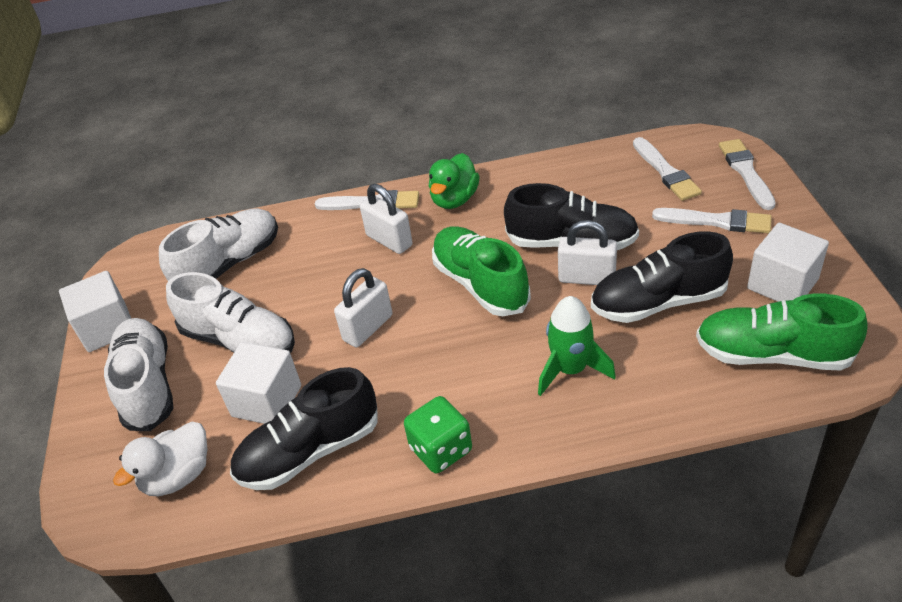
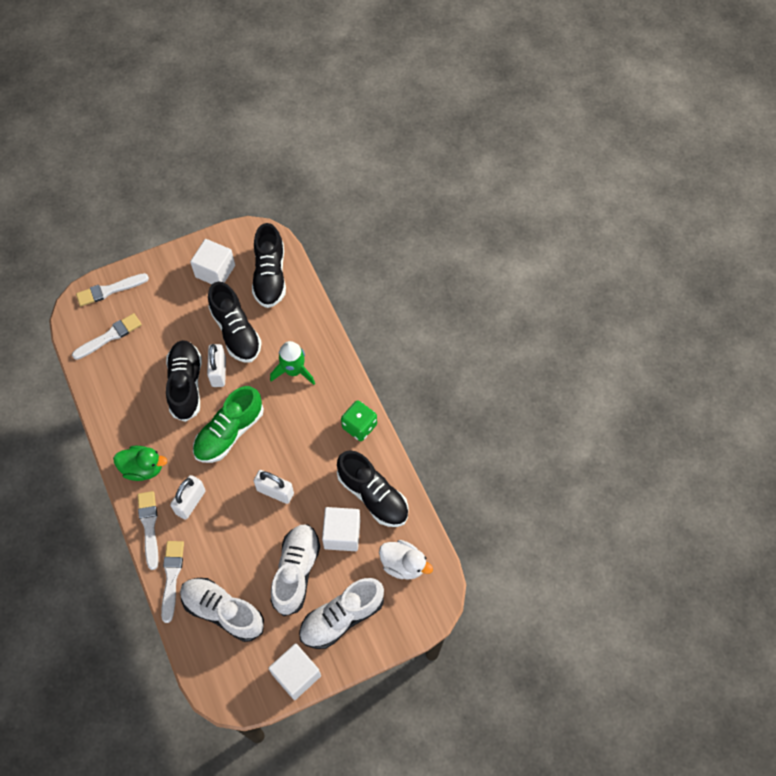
camera: 110 degrees left, 20 degrees up
(717, 221) = (161, 305): white brush -> white brush (171, 577)
(772, 354) = (270, 276): green shoe -> black shoe

